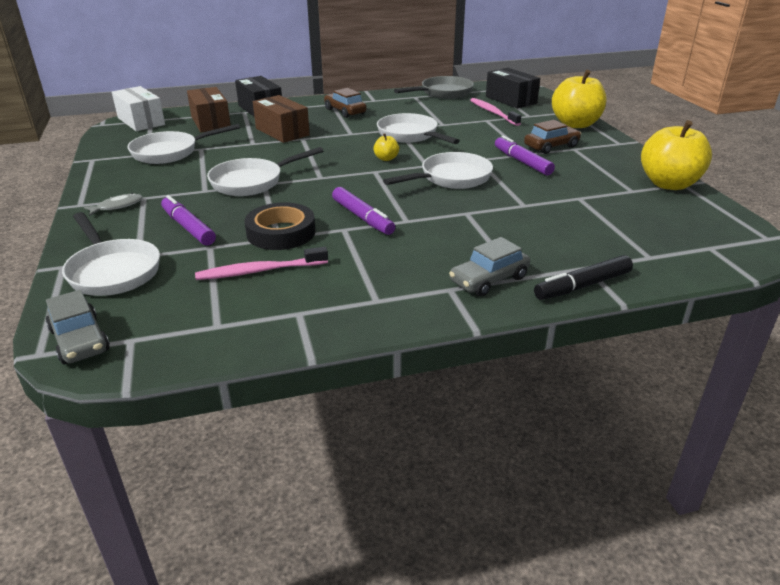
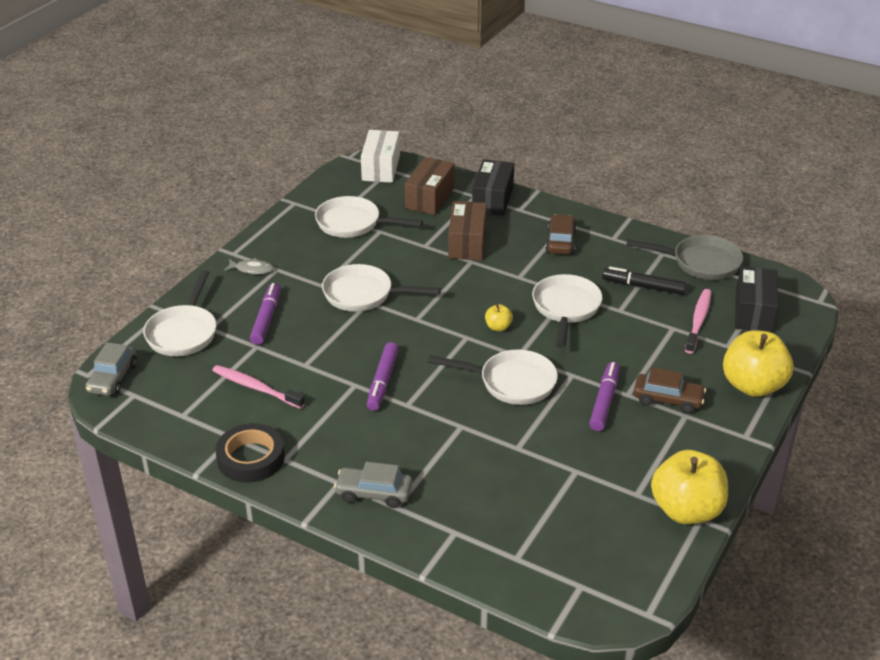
camera: 45 degrees right, 5 degrees up
(281, 232) = (312, 361): black tape -> black tape (251, 458)
(582, 286) = (423, 543): black marker -> black marker (643, 286)

